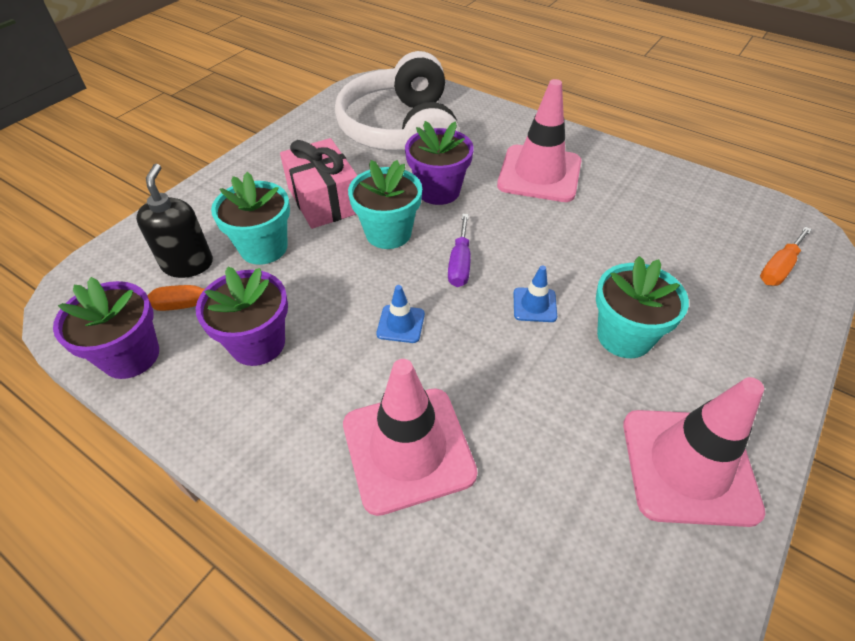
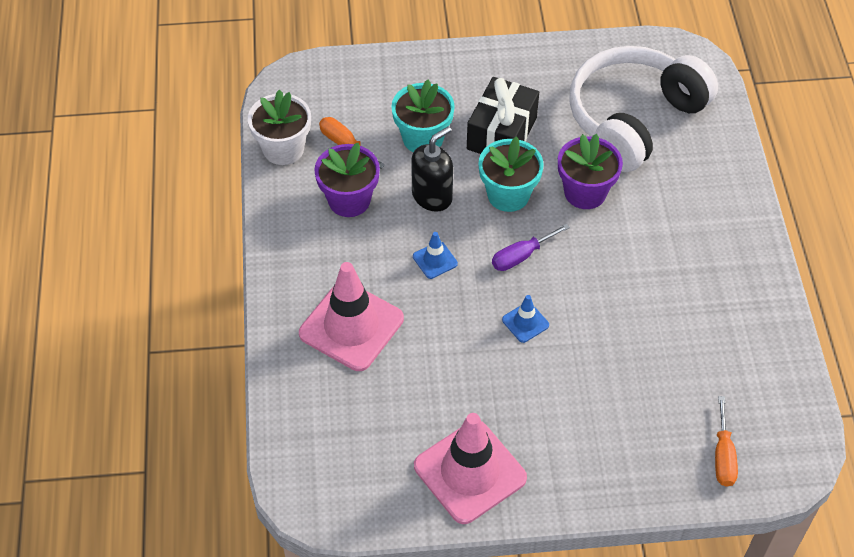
camera: 50 degrees right, 5 degrees up
(131, 356) = (283, 149): purple flower pot -> white flower pot
(188, 264) = (370, 112): black soap dispenser -> black soap dispenser (432, 196)
(324, 200) = (502, 133): pink gift -> black gift
(539, 174) = (677, 243): pink traffic cone -> none
(624, 336) = (547, 389): turquoise flower pot -> none
(778, 268) = (723, 456): orange screwdriver -> orange screwdriver turned 90 degrees counterclockwise

